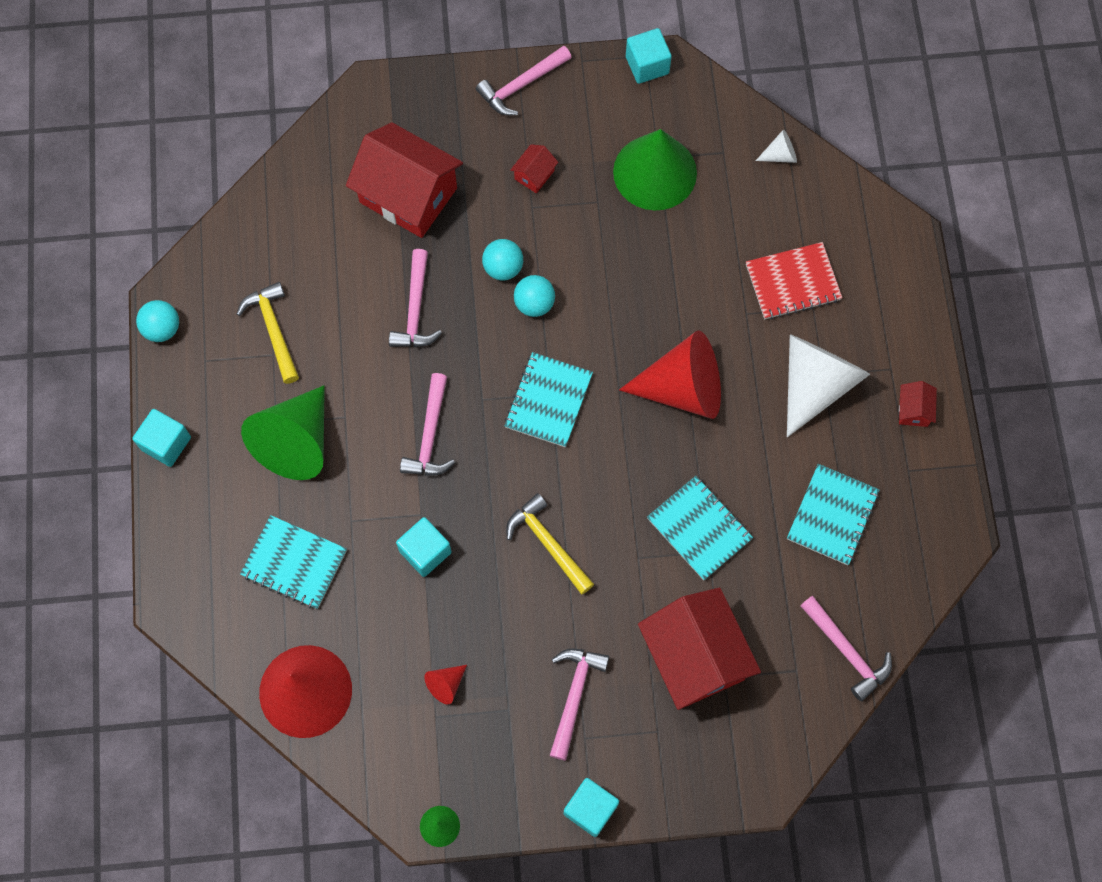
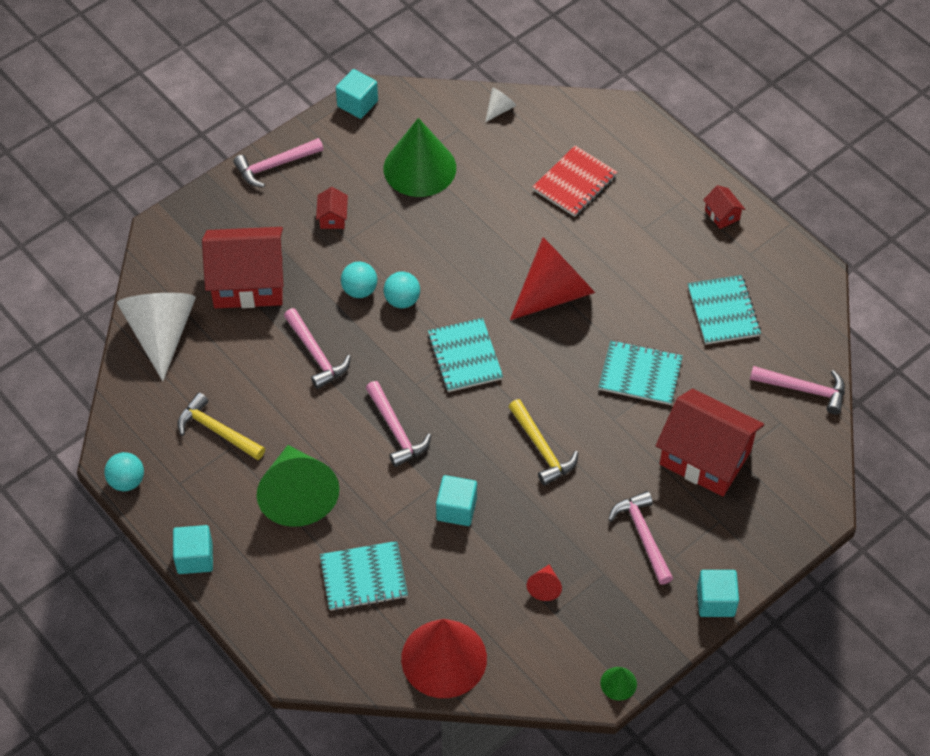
camera: 35 degrees left, 15 degrees down
(521, 85) = (275, 165): pink hammer -> pink hammer turned 45 degrees clockwise
(548, 543) = (541, 448): yellow hammer -> yellow hammer turned 135 degrees counterclockwise
(815, 383) = (642, 237): white cone -> white cone (161, 334)

